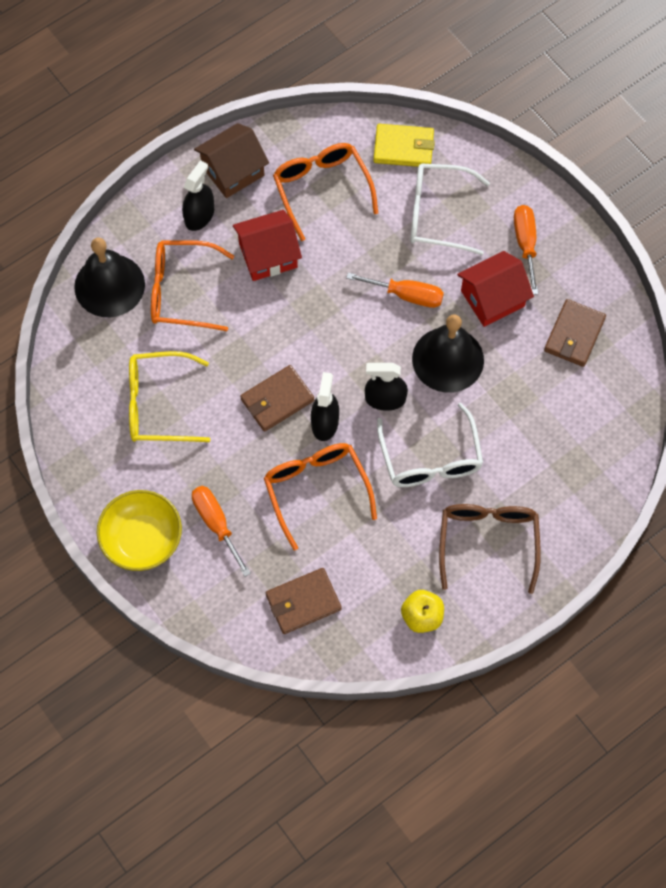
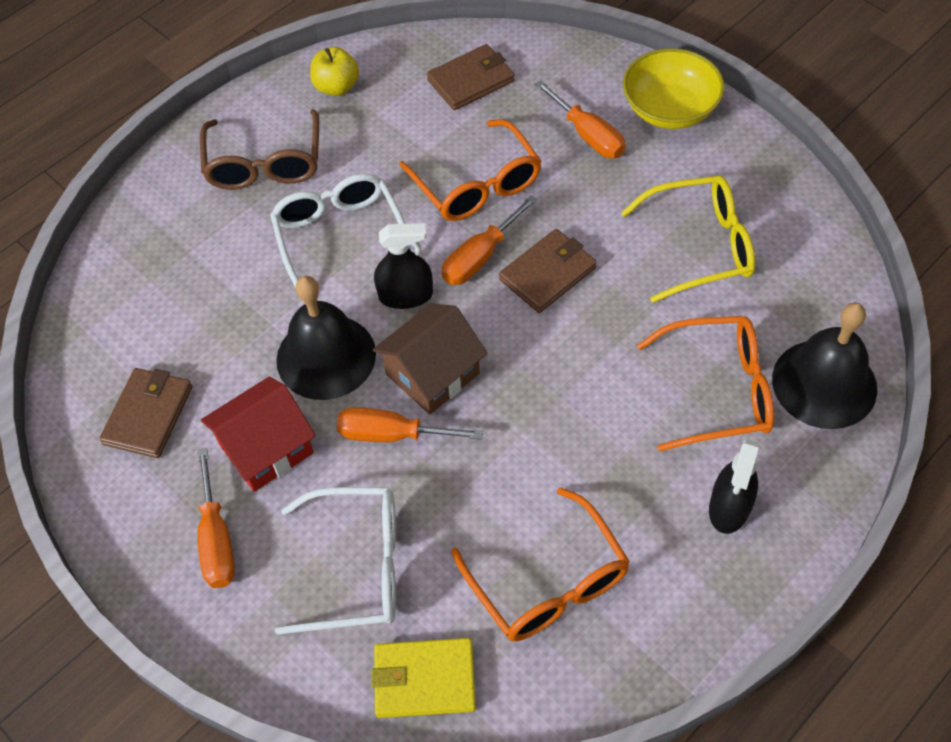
camera: 175 degrees right, 10 degrees down
(233, 171) = (699, 591): brown house -> brown house (432, 374)
(268, 255) = (607, 462): red house -> none
(325, 423) = (480, 257): black spray bottle -> orange screwdriver

